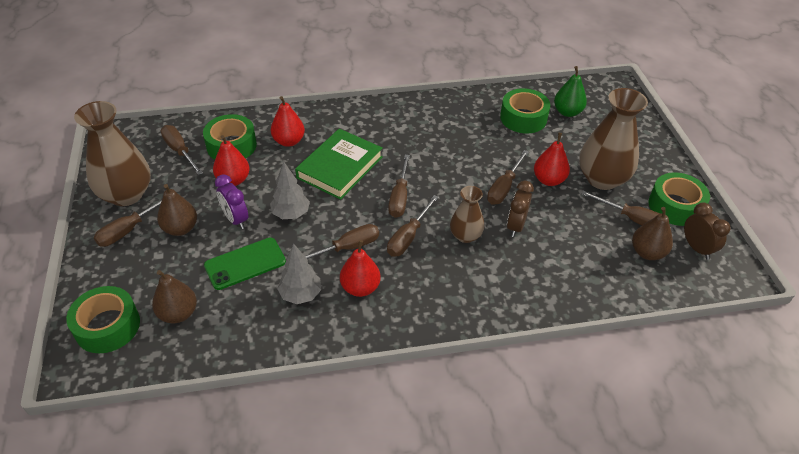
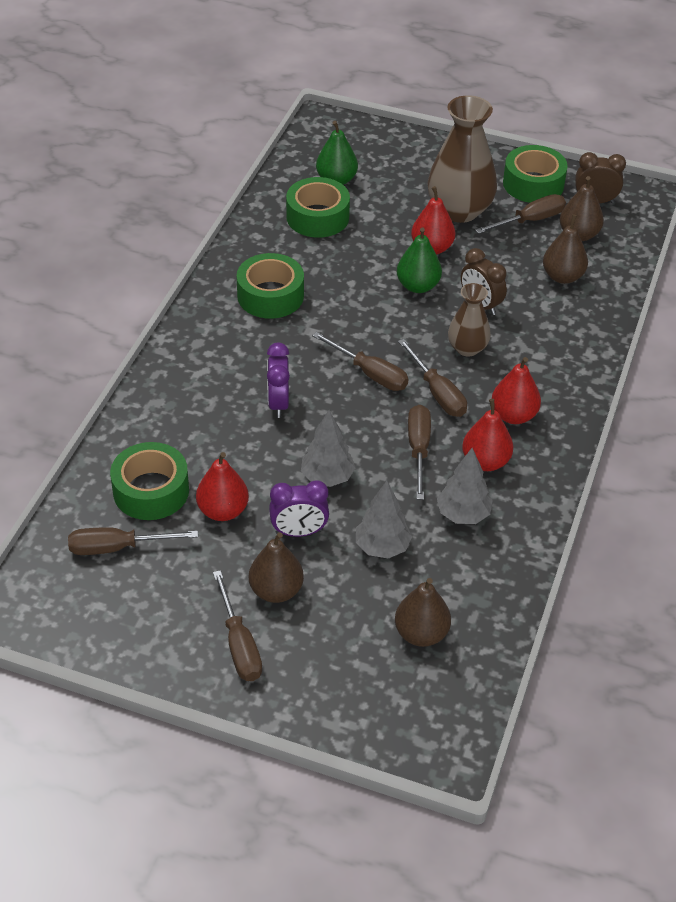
camera: 60 degrees left, 0 degrees up
(107, 326) = (398, 708): green tape -> green tape (270, 295)
(126, 194) = (165, 630): brown vase -> none
(245, 264) = (382, 547): green phone -> grey tree
(289, 141) = (189, 432): red pear -> red pear (513, 415)
(340, 167) = (278, 403): green book -> purple clock
(504, 187) = (418, 286): brown screwdriver -> green pear
(590, 260) = (562, 276): none -> brown pear

